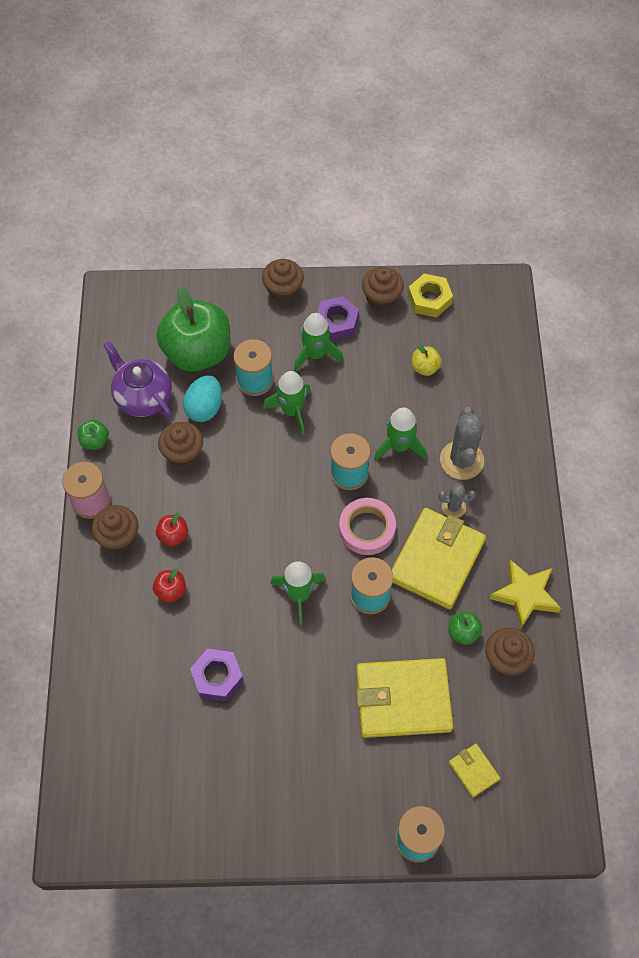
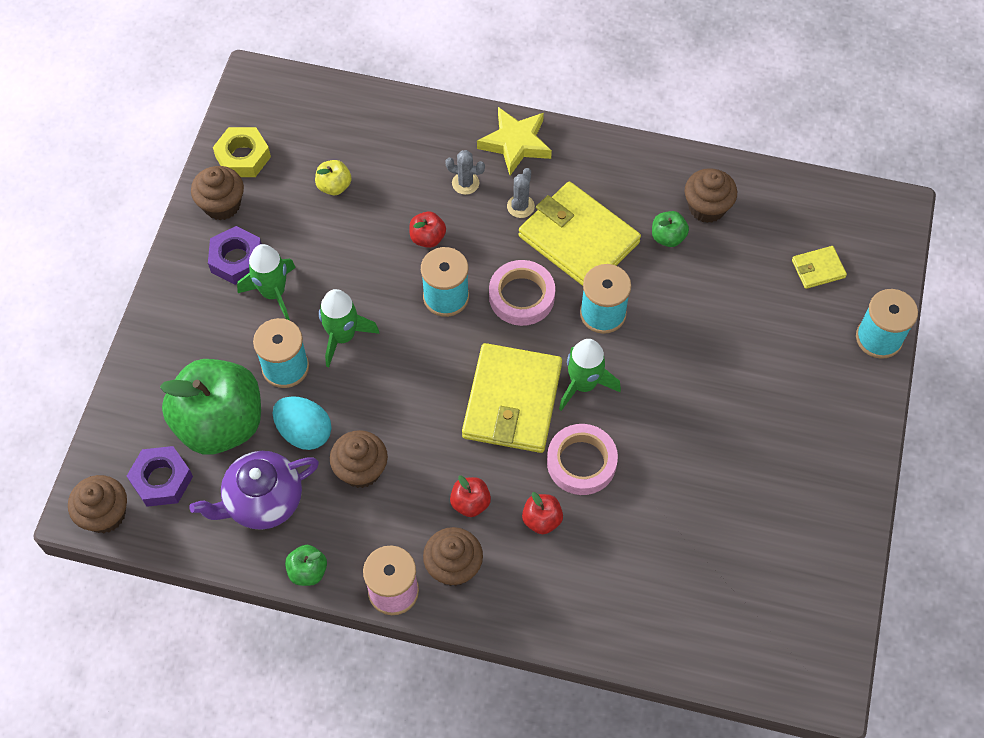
camera: 75 degrees left, 0 degrees up
(217, 677) = (661, 491): purple nut -> purple nut (161, 480)
(228, 609) = (581, 462): none -> pink tape
(283, 291) = (167, 306): brown cupcake -> brown cupcake (105, 514)
(399, 446) = (427, 238): green rocket -> red apple
(403, 699) = (729, 312): yellow wallet -> yellow wallet (512, 401)
(461, 460) = (465, 183): grey cactus -> grey cactus, size x0.54
(525, 595) = (640, 170): yellow star -> yellow star (515, 143)

